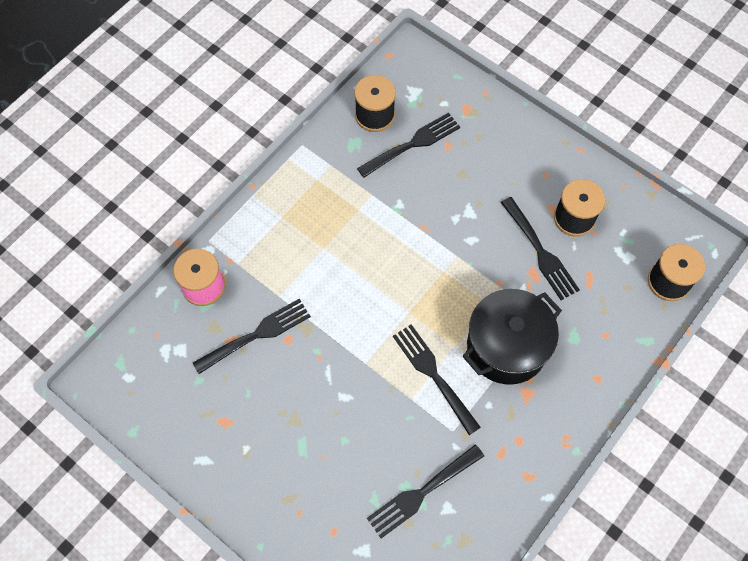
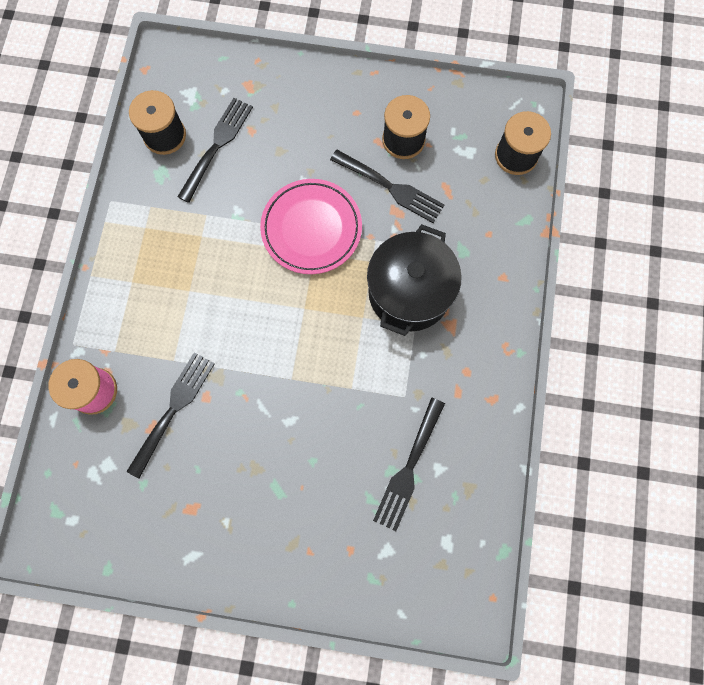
camera: 30 degrees left, 10 degrees up
(433, 375) = (359, 354): black fork -> none
(452, 250) = (311, 229): none -> pink plate

